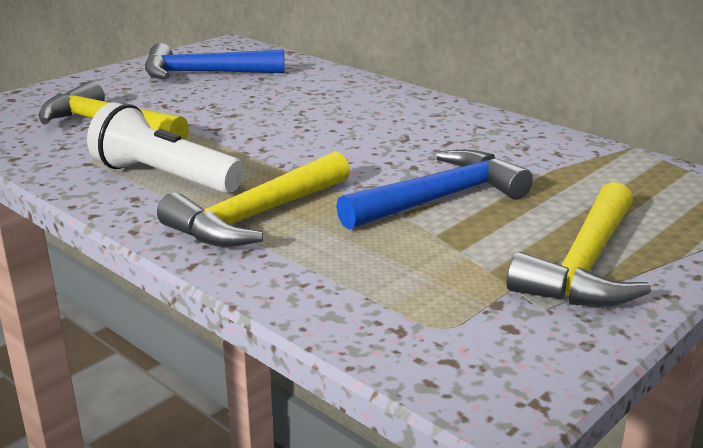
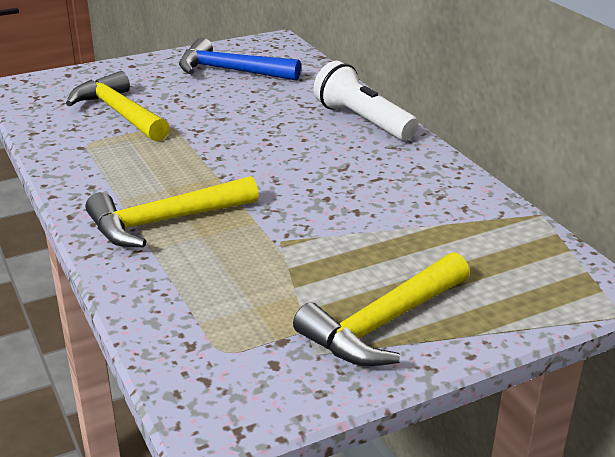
camera: 20 degrees right, 5 degrees up
(164, 177) = (125, 171): white flashlight -> white flashlight (362, 121)
(440, 198) = (321, 234): blue hammer -> none

